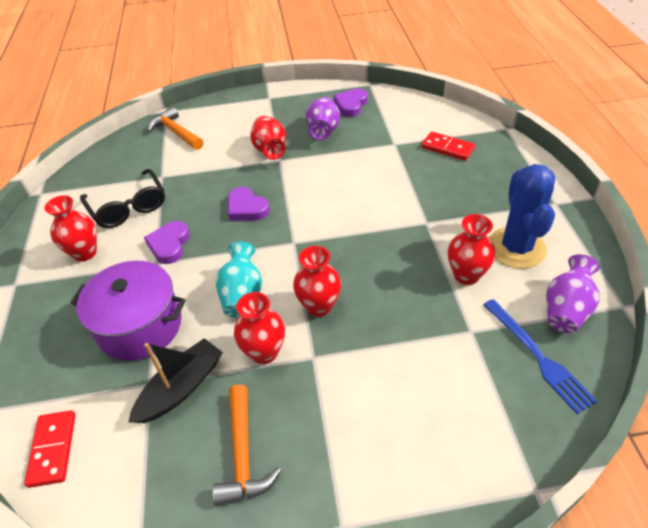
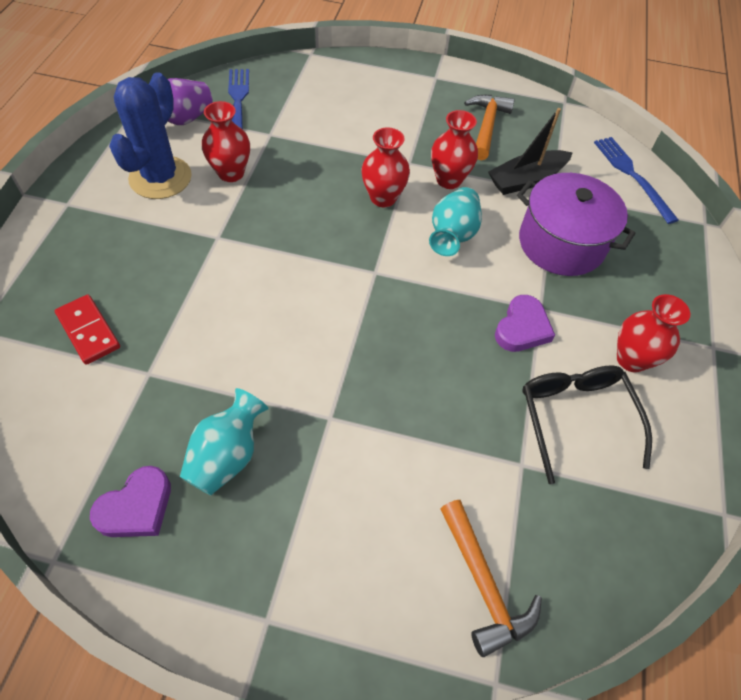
camera: 165 degrees left, 10 degrees up
(52, 449) = (632, 176): red domino -> blue fork
(246, 208) = (411, 344): purple heart -> none
(270, 150) = (334, 448): red vase -> none
(323, 131) = (227, 455): purple vase -> turquoise vase

